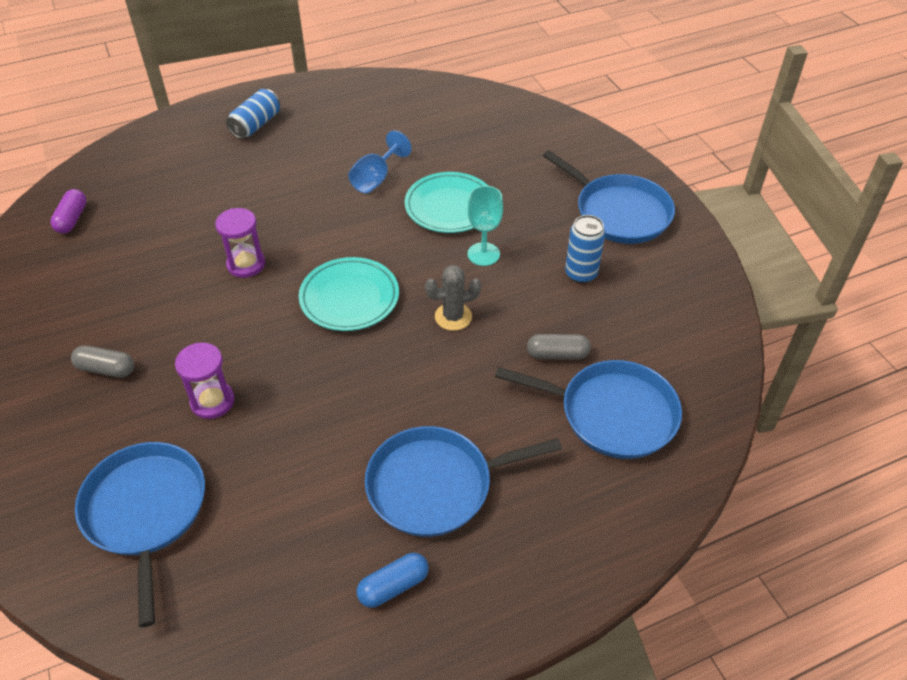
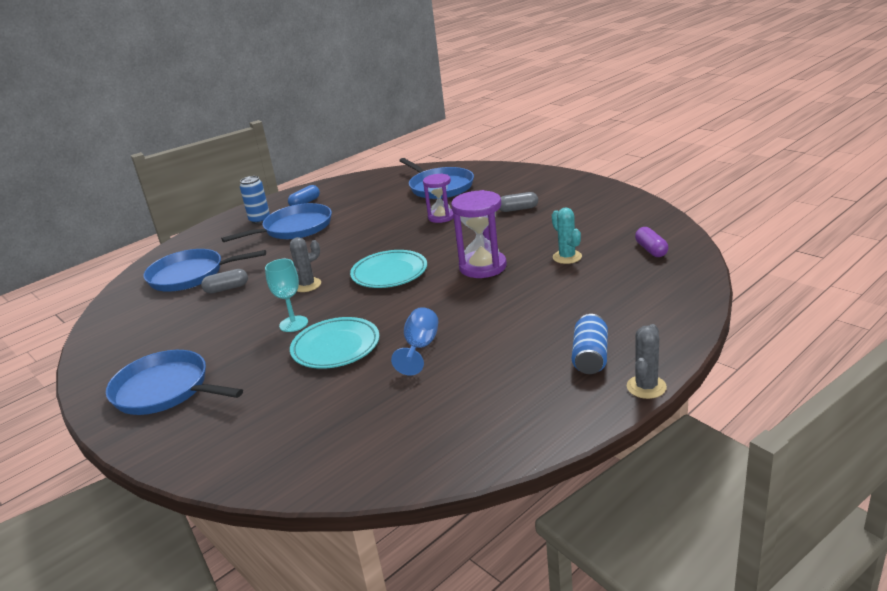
camera: 165 degrees right, 20 degrees down
(154, 243) = (567, 257): none -> turquoise cactus
(246, 92) = (646, 387): none -> grey cactus
(246, 264) = (482, 267): purple hourglass -> purple hourglass, size x1.53
(581, 274) = (207, 335): blue can -> blue can (260, 220)

